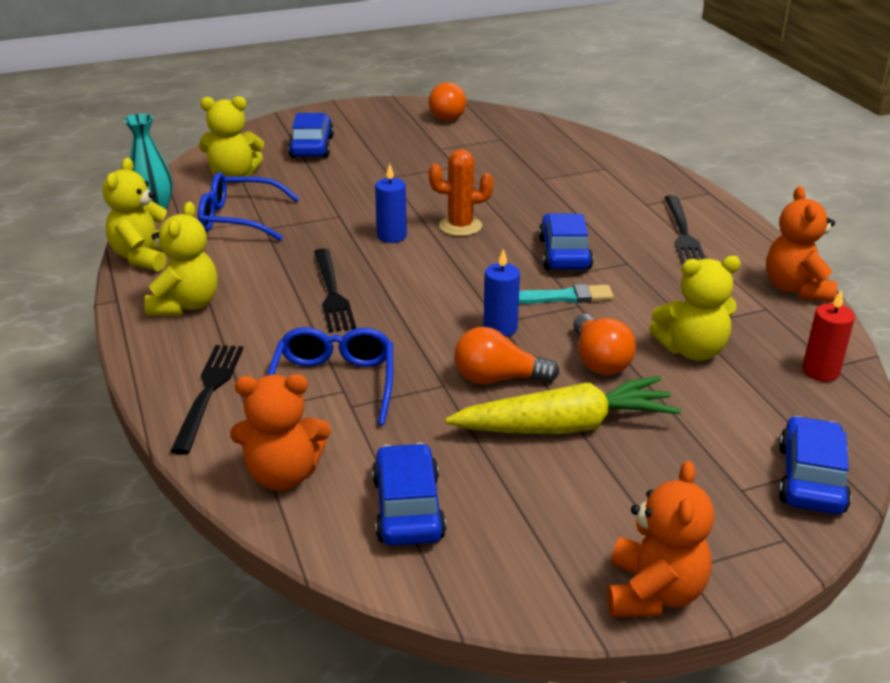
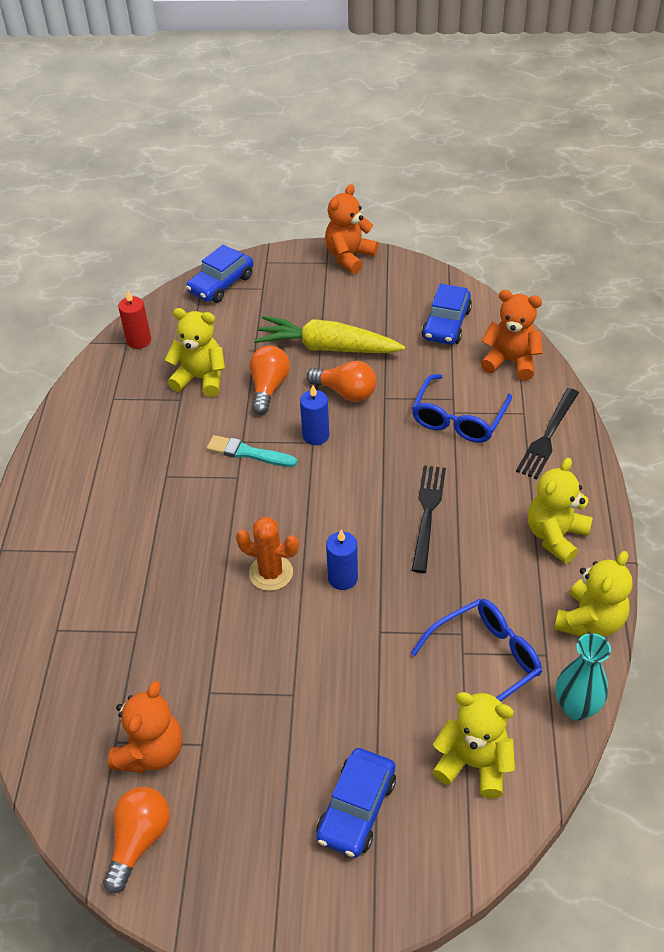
camera: 155 degrees left, 15 degrees up
(239, 219) = (485, 660): blue glasses -> blue glasses turned 60 degrees counterclockwise
(564, 254) = (207, 503): blue car -> none
(683, 234) = (87, 497): black fork -> none
(796, 289) = (70, 409): orange teddy bear -> orange teddy bear (151, 751)

